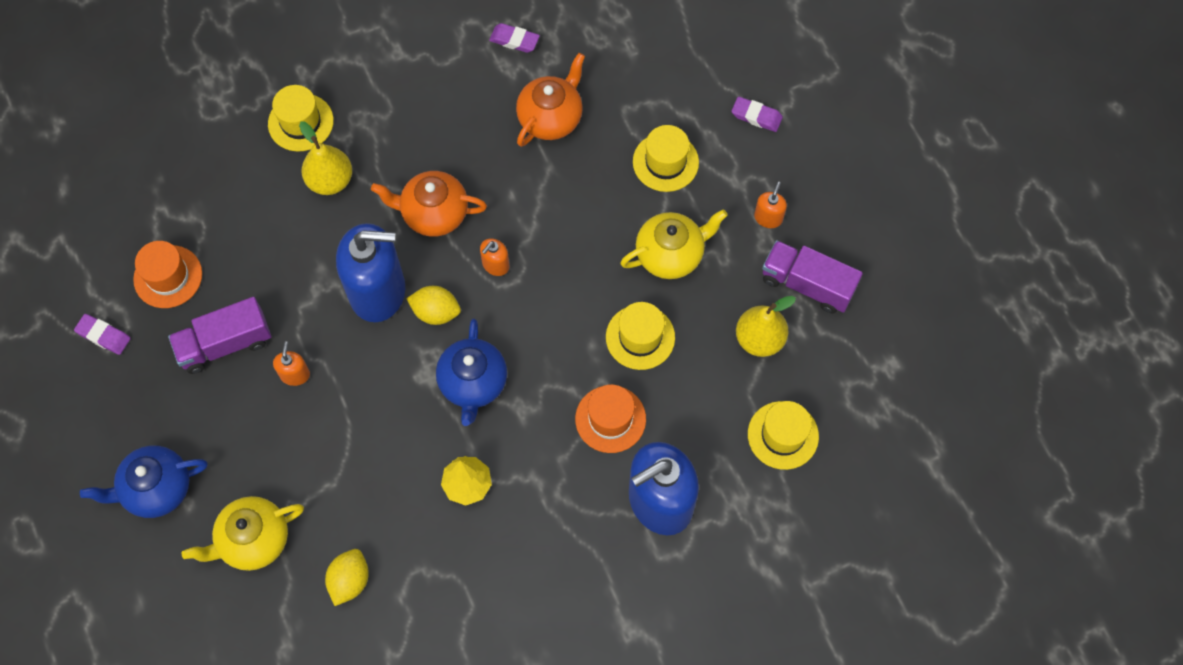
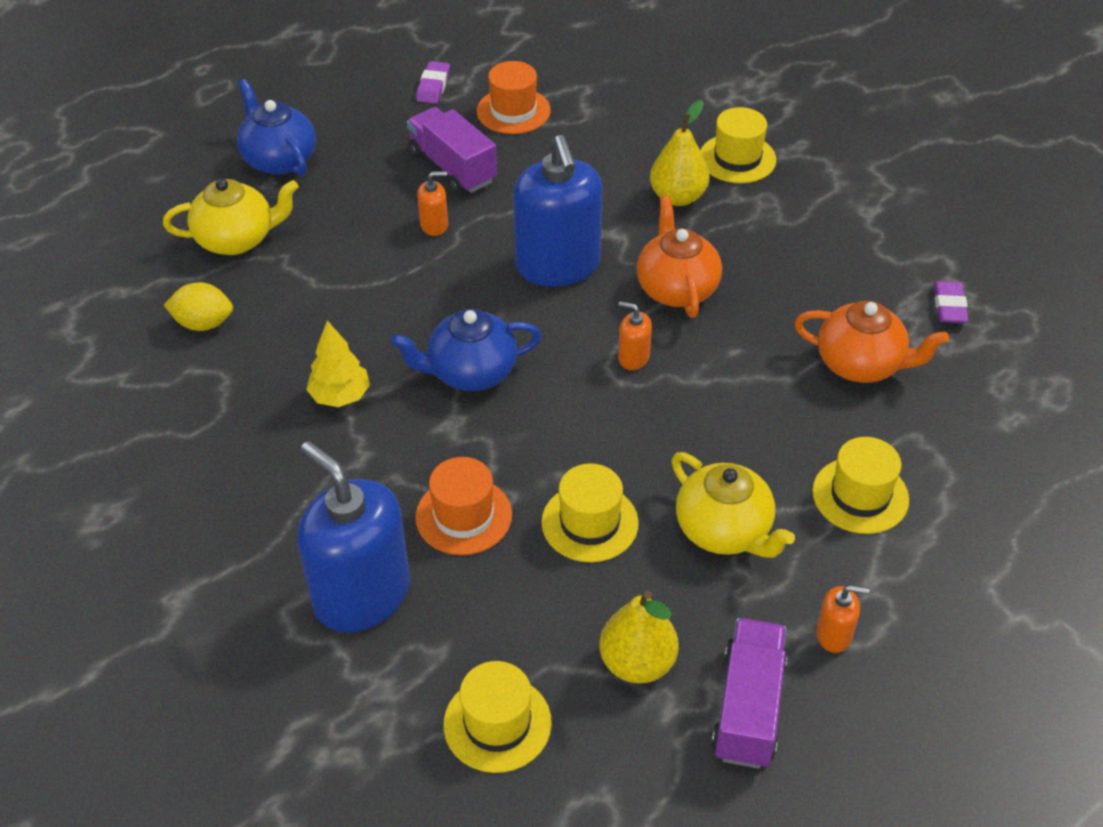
camera: 75 degrees right, 20 degrees down
(253, 540) = (237, 239): yellow teapot -> yellow teapot turned 120 degrees clockwise
(436, 312) = (550, 319): yellow lemon -> none
(756, 116) = (990, 586): purple eraser -> none

